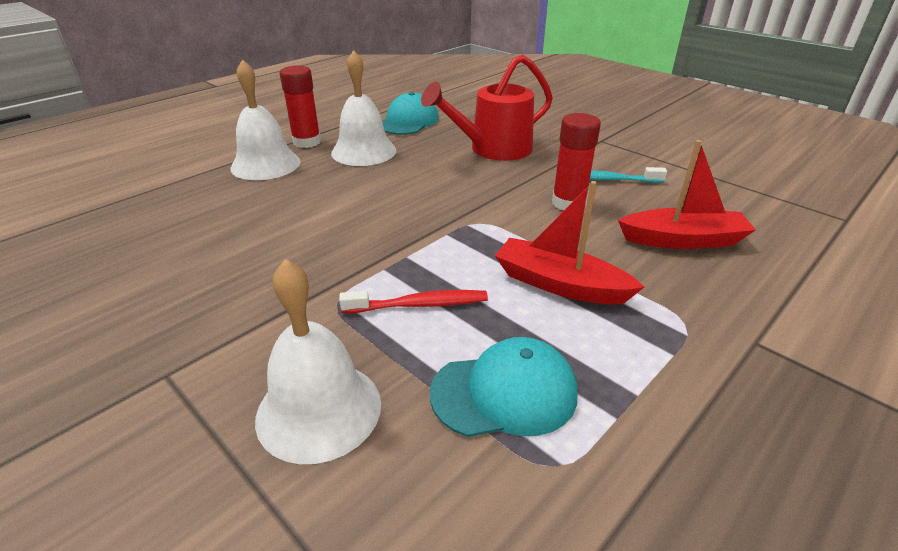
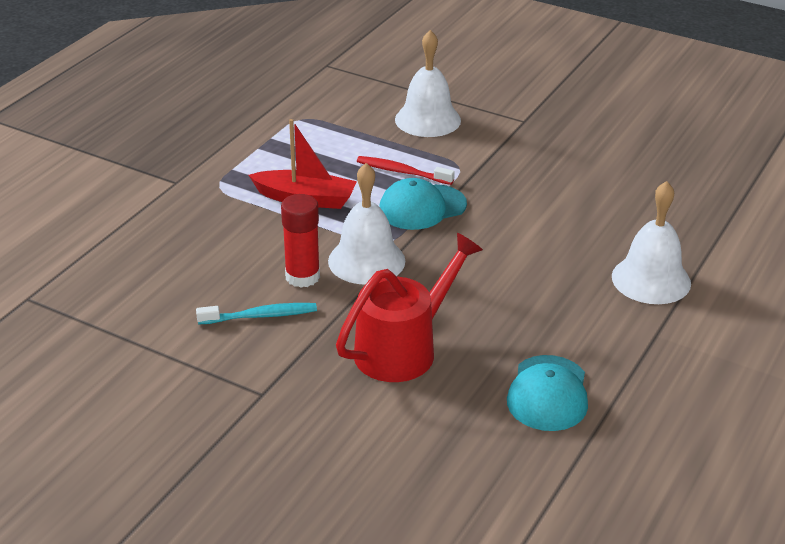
camera: 165 degrees right, 0 degrees up
(307, 142) = (645, 324): red glue stick -> none
(363, 151) = (560, 318): white bell -> white bell (366, 261)
(419, 305) = (402, 172): red toothbrush -> red toothbrush turned 45 degrees clockwise
(504, 392) = (332, 138): turquoise cap -> turquoise cap (422, 207)
(682, 240) = (199, 250): red boat -> none

